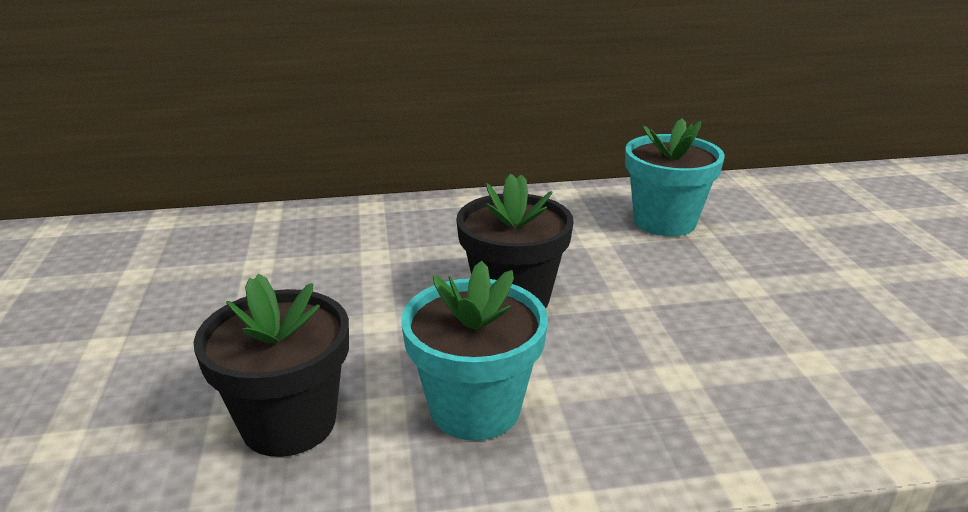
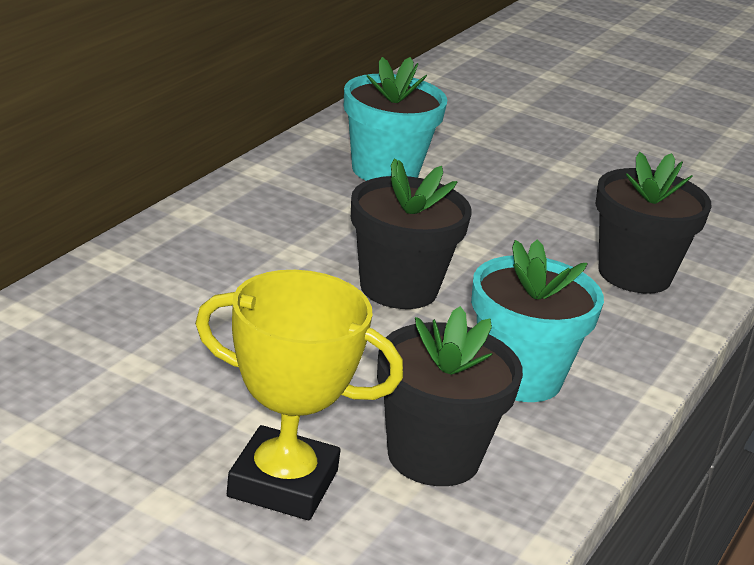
camera: 55 degrees left, 0 degrees up
(173, 376) = (283, 483): none -> yellow trophy
(765, 387) = (634, 274): none -> black flower pot

